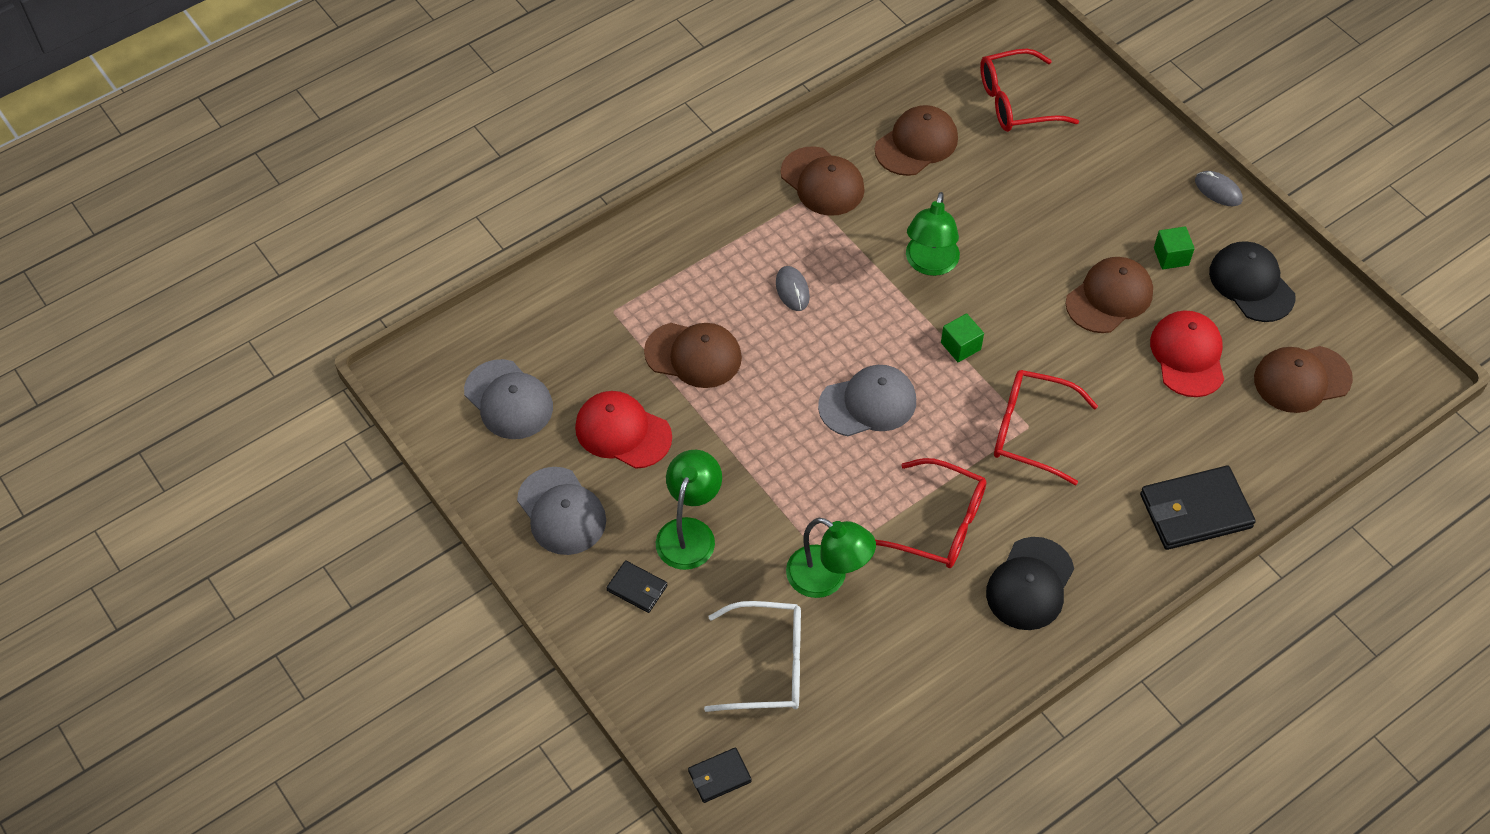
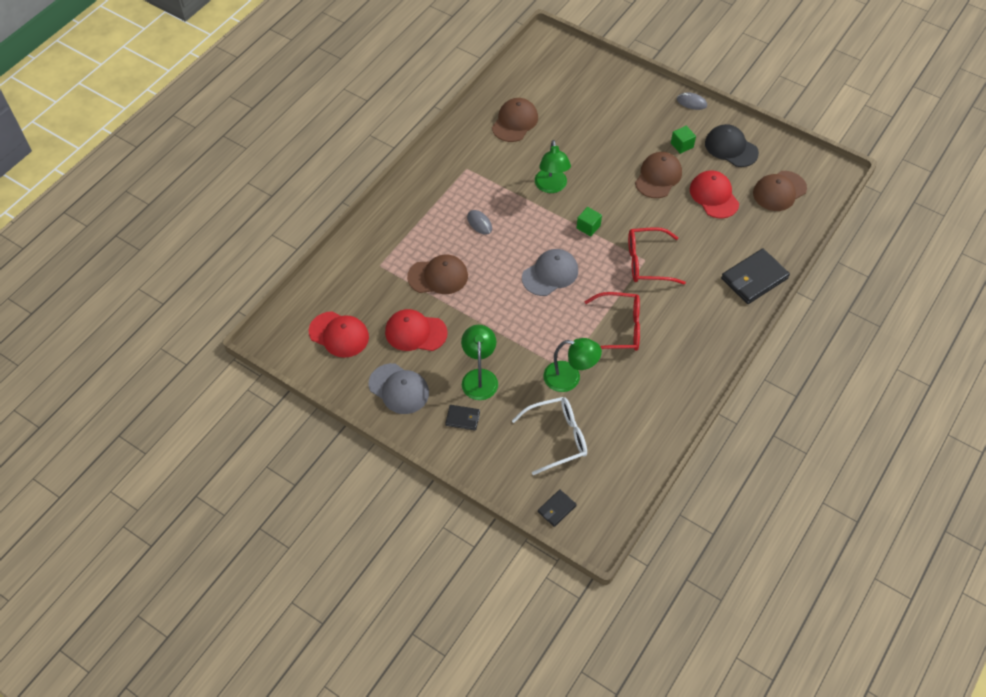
camera: 20 degrees left, 0 degrees up
(508, 400) = (339, 334): grey cap -> red cap
(822, 182) = (470, 158): brown cap -> none
(1015, 102) = (560, 84): red glasses -> none
(1030, 584) = (683, 346): black cap -> none

